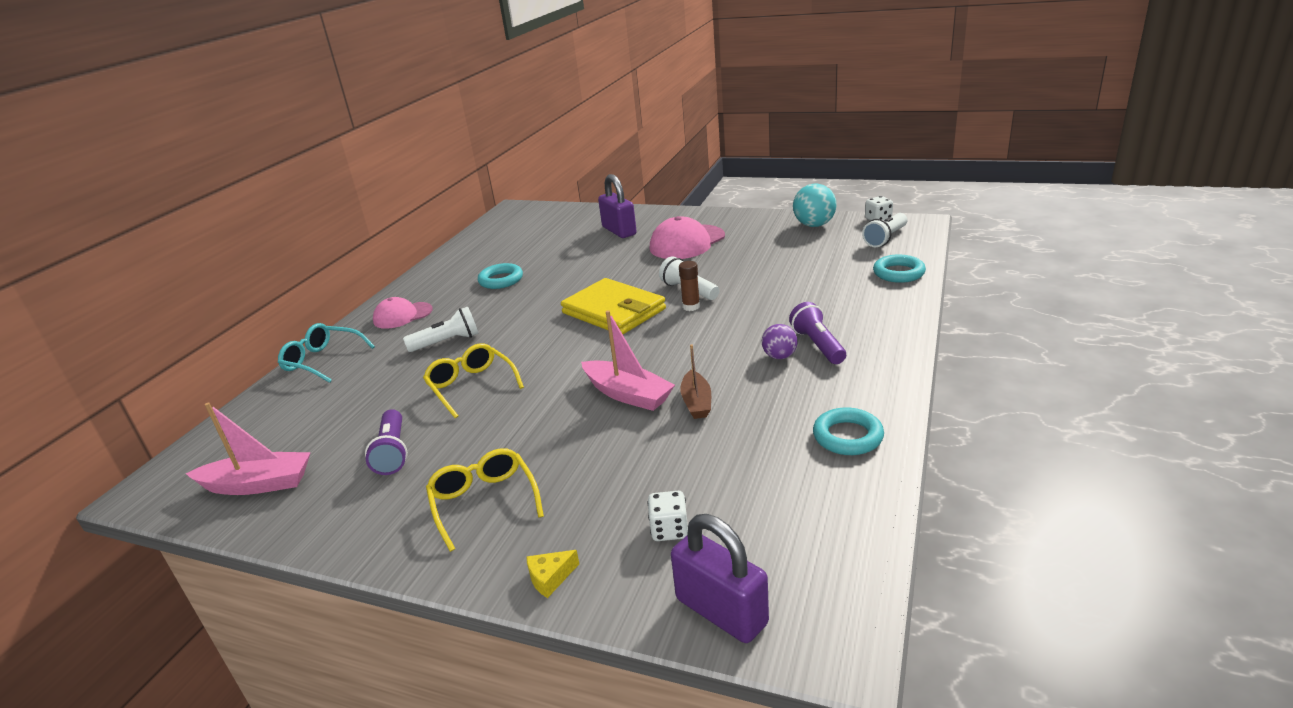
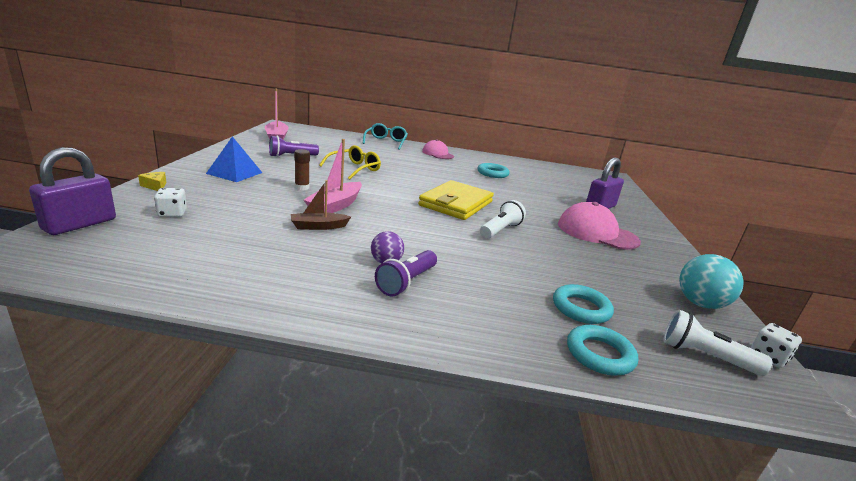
camera: 70 degrees right, 5 degrees down
(447, 342) = (406, 163): white flashlight -> none
(484, 502) = (234, 173): yellow glasses -> blue pyramid
(691, 306) = (471, 230): brown glue stick -> brown glue stick (302, 187)
(818, 345) = (406, 282): purple flashlight -> purple flashlight turned 150 degrees clockwise
(847, 436) = (244, 283): turquoise ring -> turquoise ring (581, 308)

